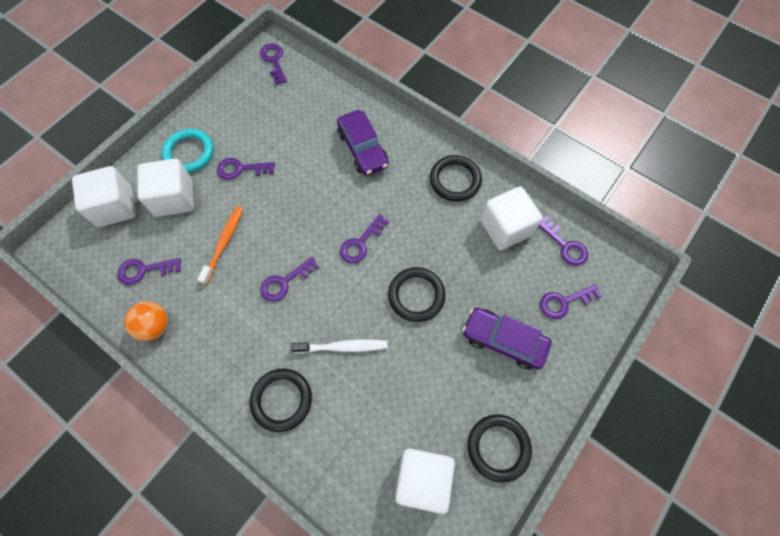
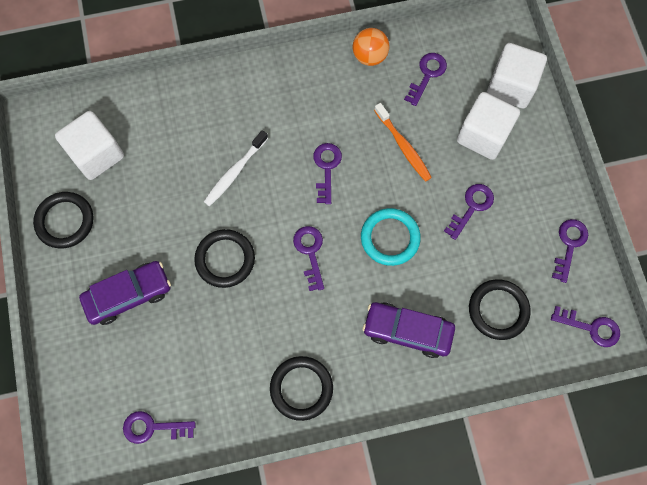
camera: 130 degrees right, 5 degrees up
(189, 153) = (526, 176): turquoise ring -> turquoise ring (390, 238)
(281, 400) = (234, 104): black ring -> black ring (498, 310)
(505, 228) = (215, 389): white cube -> none
(564, 302) = (110, 374): purple key -> purple key (569, 245)

